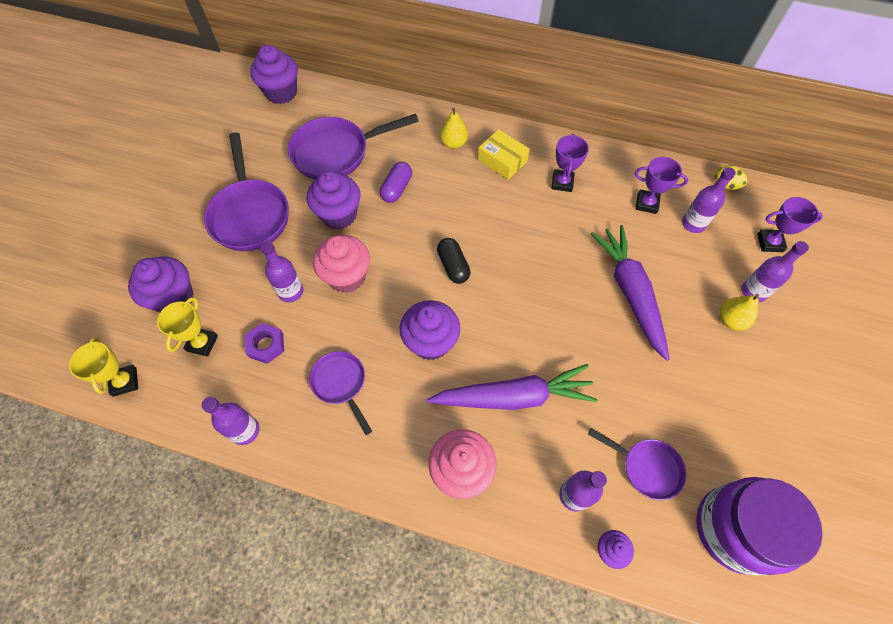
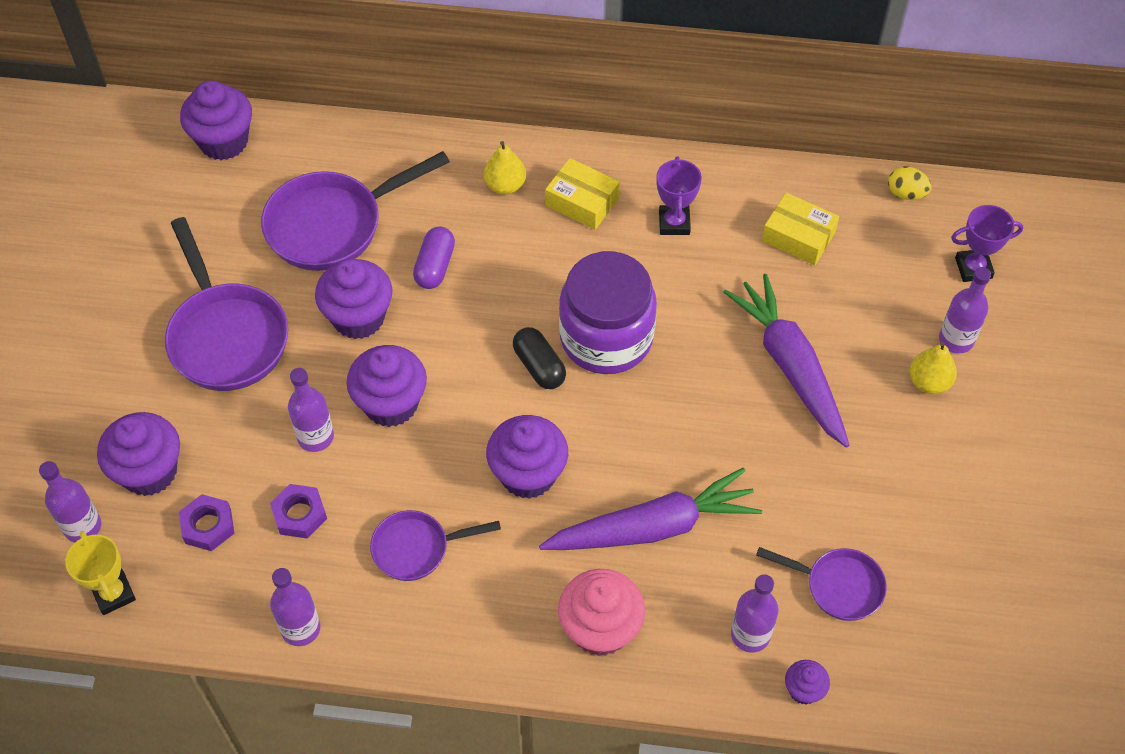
camera: 10 degrees left, 5 degrees down
(202, 343) = (208, 526): yellow trophy -> purple nut
(341, 384) = (416, 548): purple pan -> purple pan turned 60 degrees counterclockwise
(347, 277) = (391, 404): pink cupcake -> purple cupcake
(646, 203) = (798, 237): purple trophy -> yellow box
(693, 224) = (866, 257): purple bottle -> purple bottle (82, 526)
(735, 529) = (955, 639): purple jar -> purple jar (606, 337)

